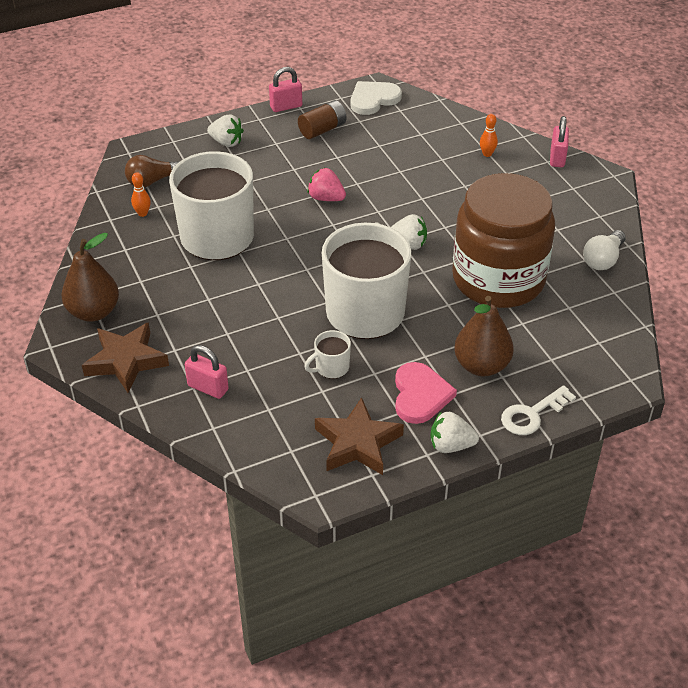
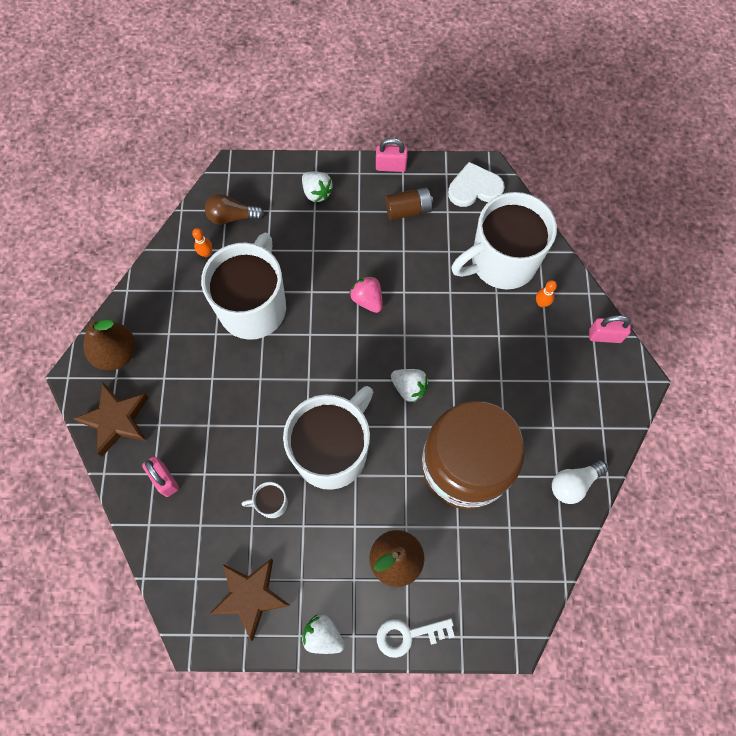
camera: 25 degrees right, 25 degrees up
(420, 395) = (327, 568): pink heart -> none
(432, 139) = (501, 262): none -> white mug
(557, 158) = (605, 336): pink padlock -> pink padlock turned 60 degrees clockwise

